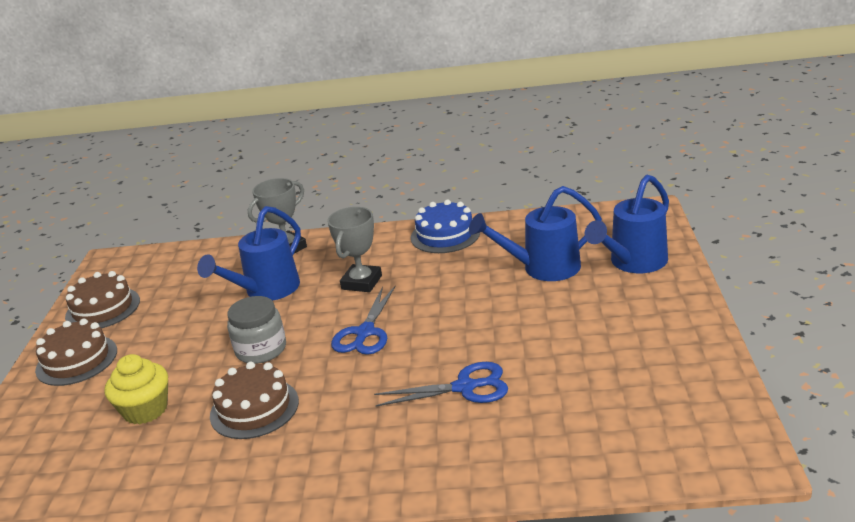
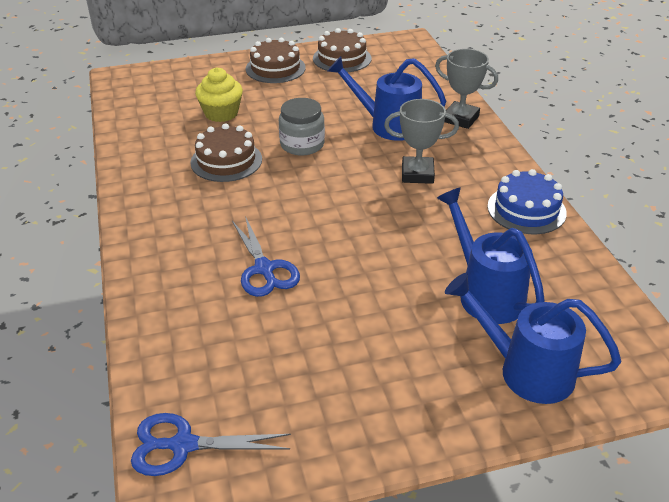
camera: 70 degrees right, 10 degrees up
(365, 333) = (336, 193): blue scissors -> blue scissors (182, 445)

